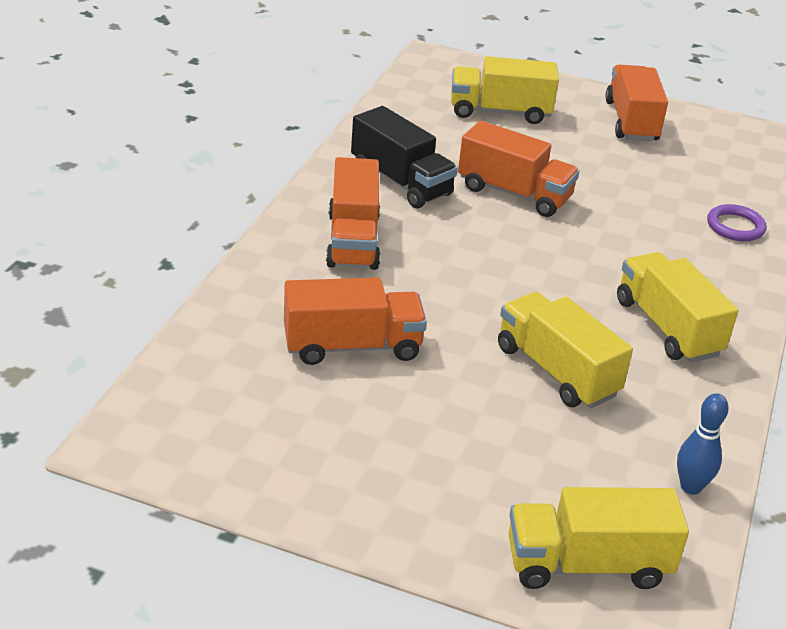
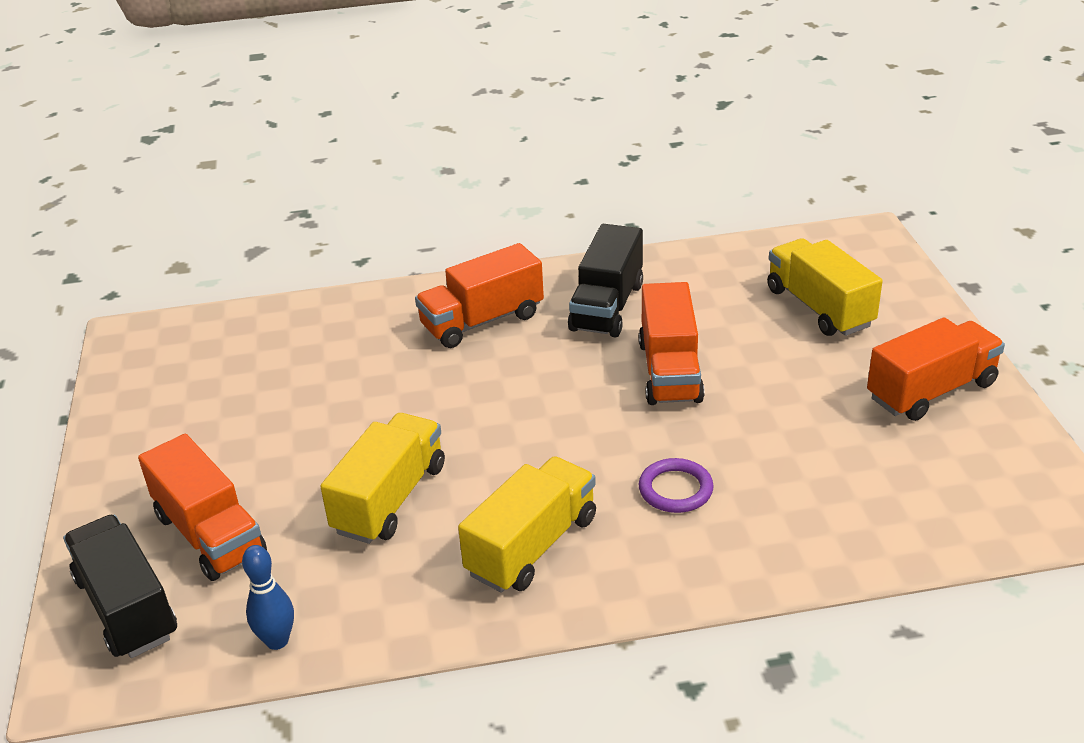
camera: 65 degrees right, 0 degrees up
(352, 346) = (327, 380): orange truck -> orange truck (210, 534)
(587, 564) = (127, 607): yellow truck -> black truck
(735, 226) = (797, 536): purple ring -> purple ring (675, 489)

